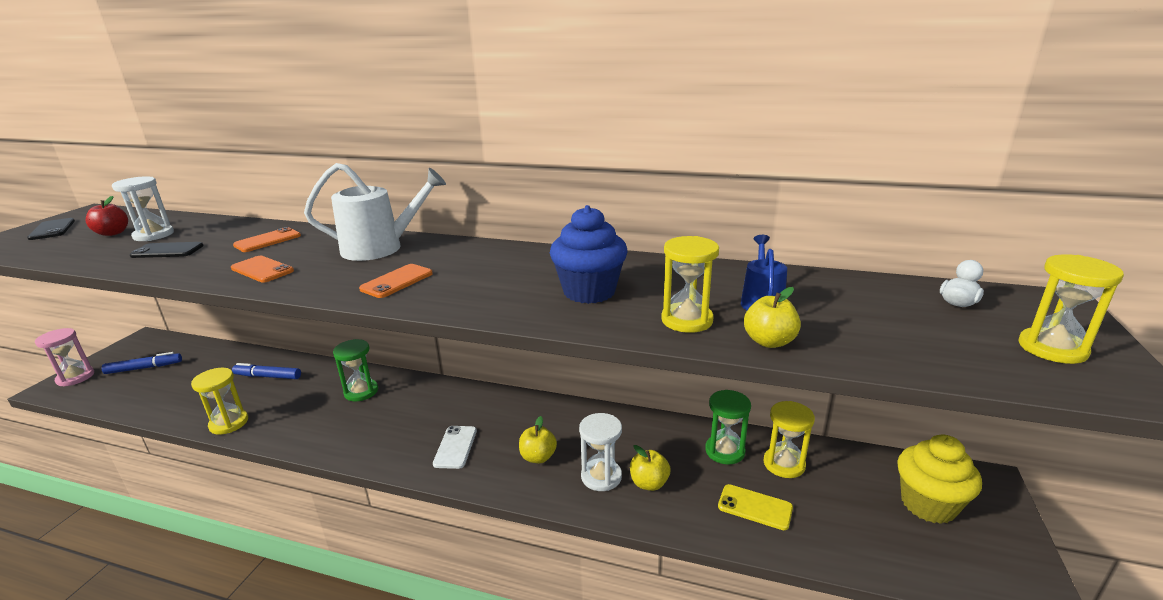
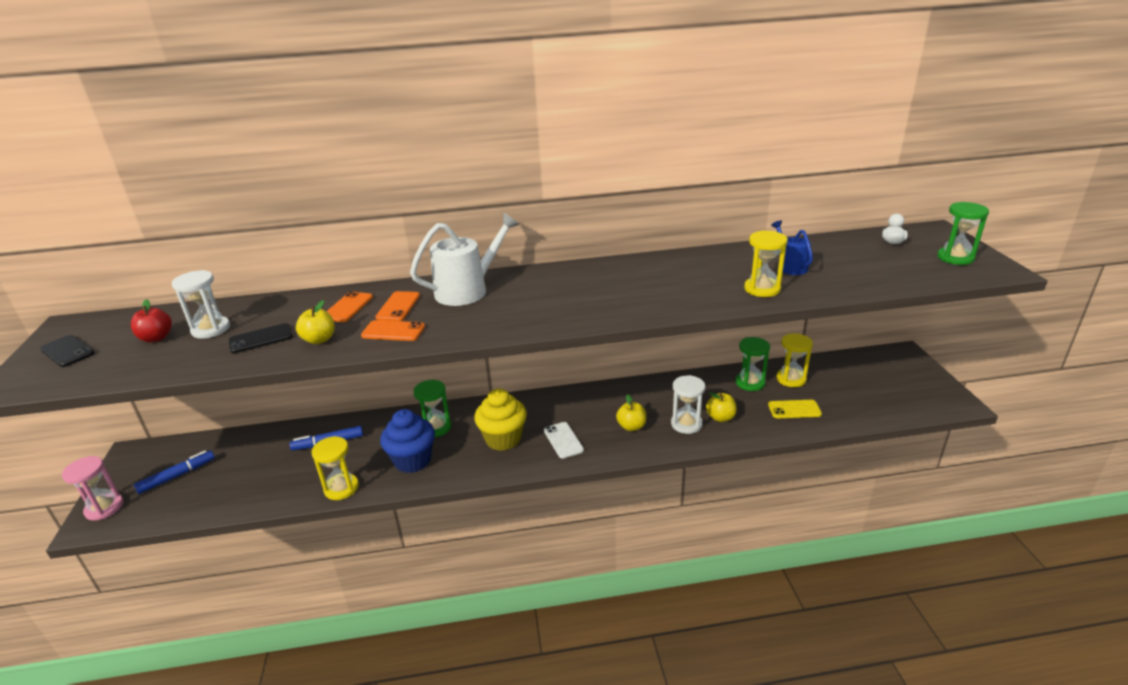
camera: 25 degrees left, 5 degrees up
(397, 281) = (527, 312): orange phone -> orange phone (398, 307)
(589, 292) = (678, 286): blue cupcake -> blue cupcake (412, 460)
(769, 342) = (821, 290): yellow apple -> yellow apple (319, 340)
(928, 504) = (883, 376): yellow cupcake -> yellow cupcake (503, 439)
(1052, 348) = (955, 258): yellow hourglass -> green hourglass

